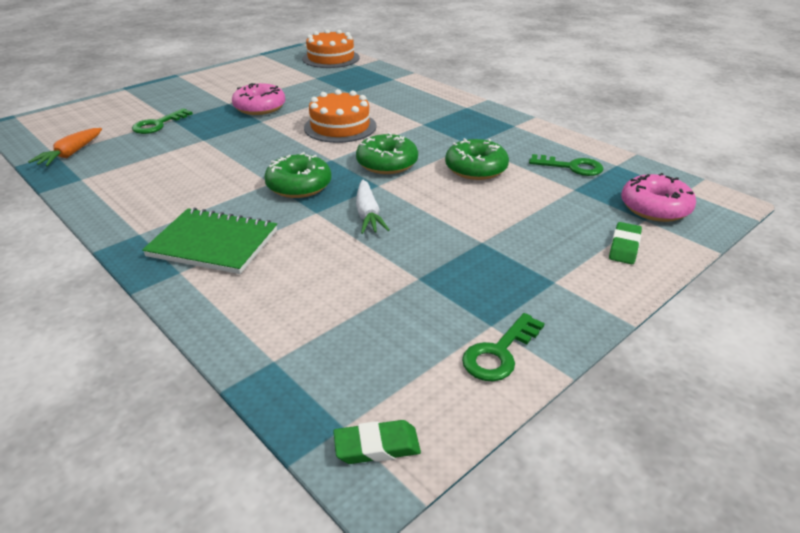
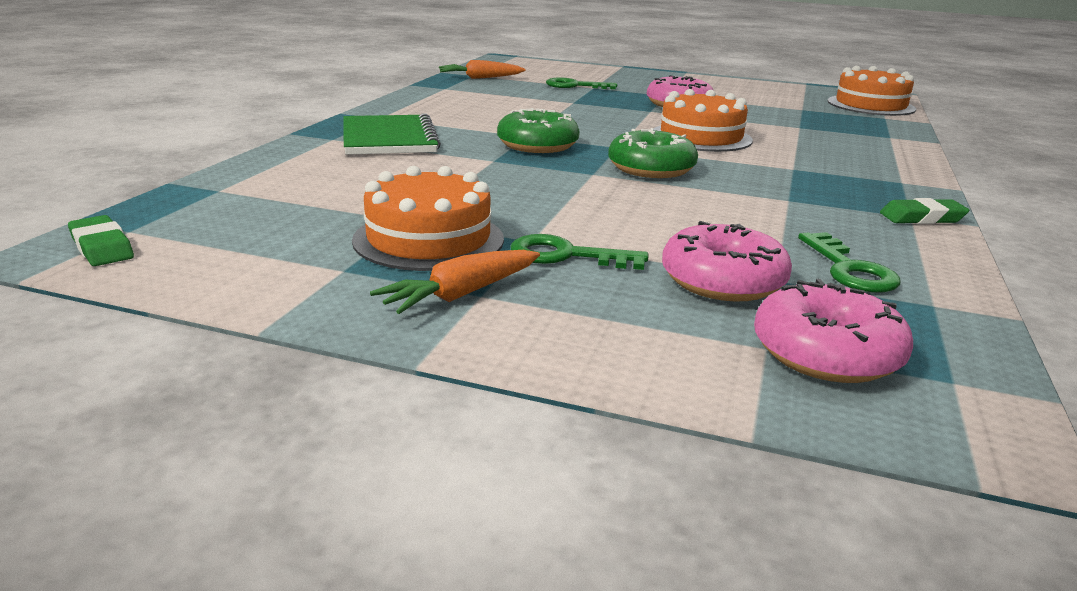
camera: 60 degrees right, 10 degrees down
(368, 214) = (518, 179): white carrot -> none
(458, 279) = (428, 239): none -> orange cake
(476, 169) = (722, 211): green donut -> none
(499, 353) = (287, 281): green key -> green key (567, 255)
(551, 288) = (461, 294): none -> orange carrot
(570, 203) = (722, 281): none -> pink donut
(624, 246) = (644, 336): green eraser -> green eraser (922, 217)

